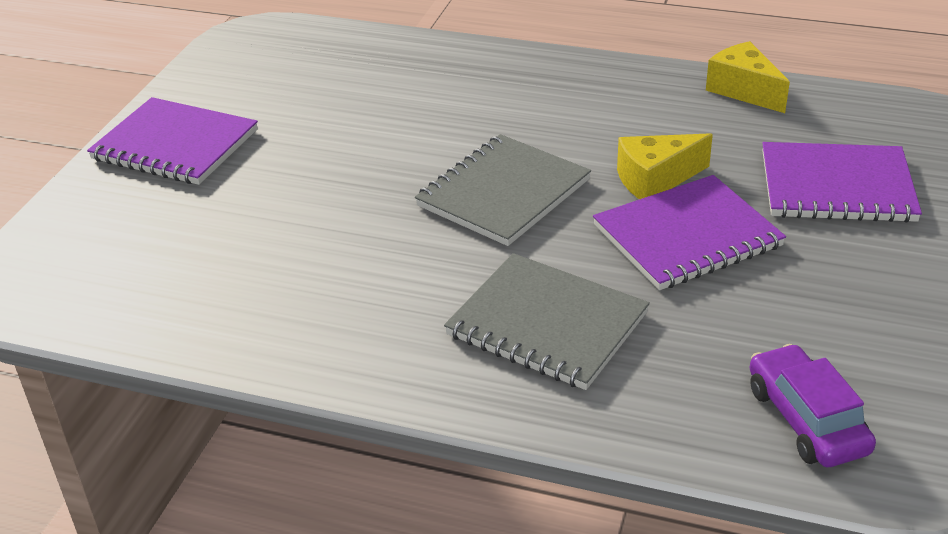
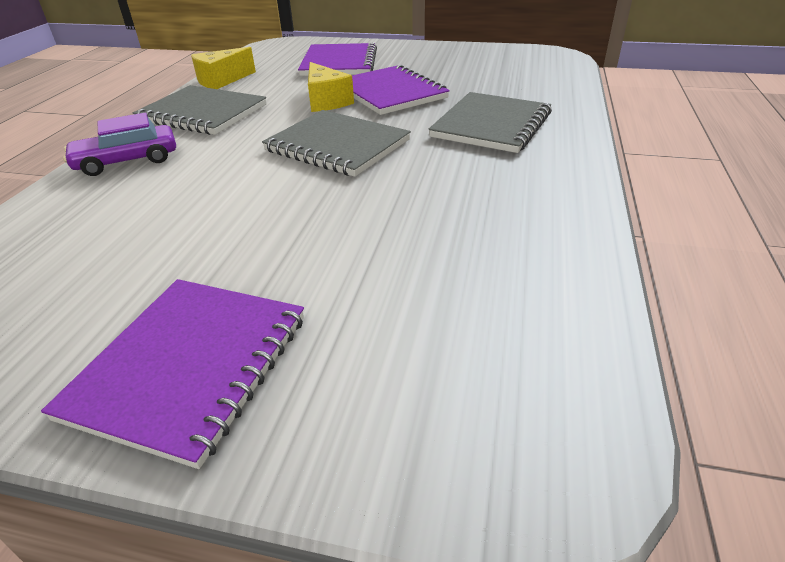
camera: 95 degrees left, 0 degrees up
(620, 92) = (203, 113): none -> grey notebook
(806, 419) = (538, 71): purple car -> purple car (127, 161)

